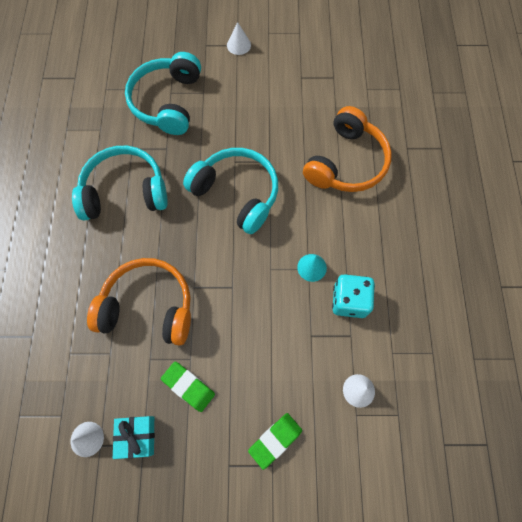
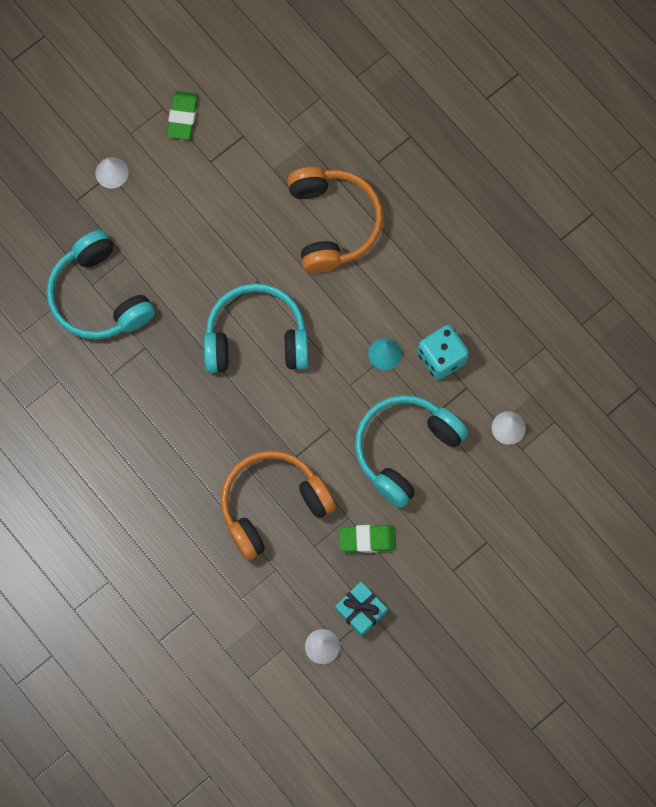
camera: 40 degrees left, 5 degrees up
(125, 191) = (147, 421): turquoise headphones -> turquoise headphones (405, 449)
(275, 440) = (473, 521): green eraser -> green eraser (182, 117)

